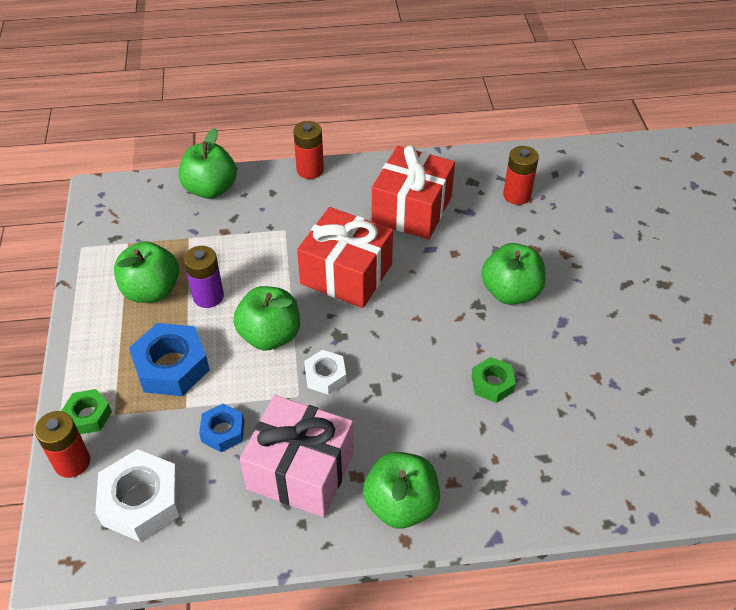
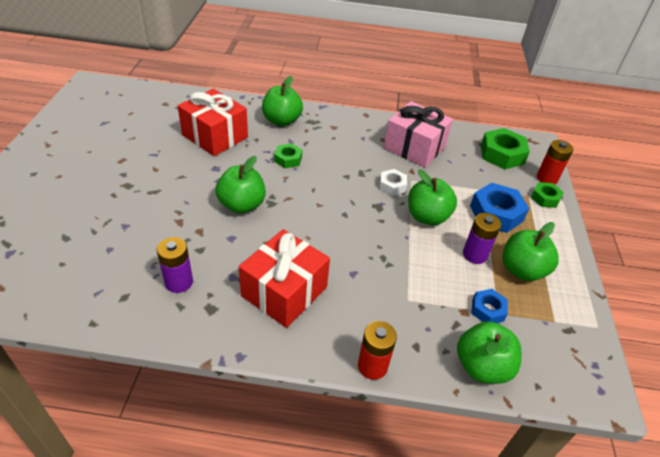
camera: 170 degrees left, 5 degrees down
(141, 501) = (502, 154): white nut -> green nut
(223, 431) = (459, 173): blue nut -> blue nut (487, 310)
(346, 274) = (362, 246): red gift -> red gift (215, 136)
(401, 504) = (364, 125): green apple -> green apple (282, 120)
(517, 195) = (179, 282): red battery -> purple battery

